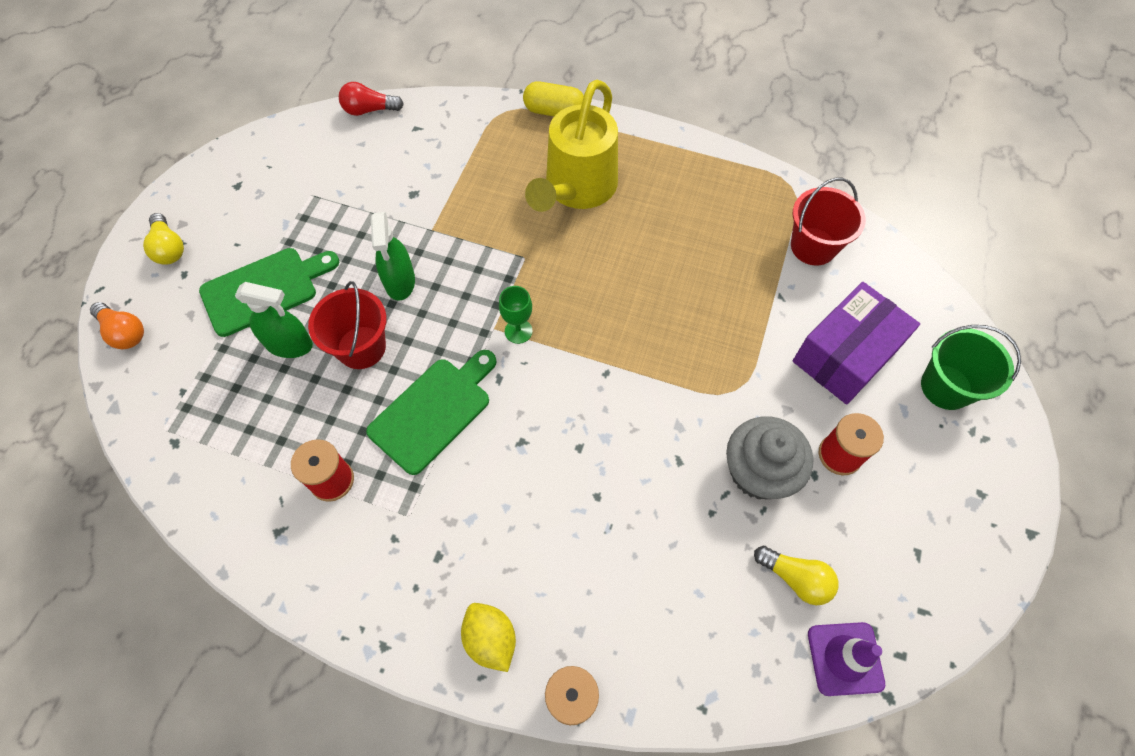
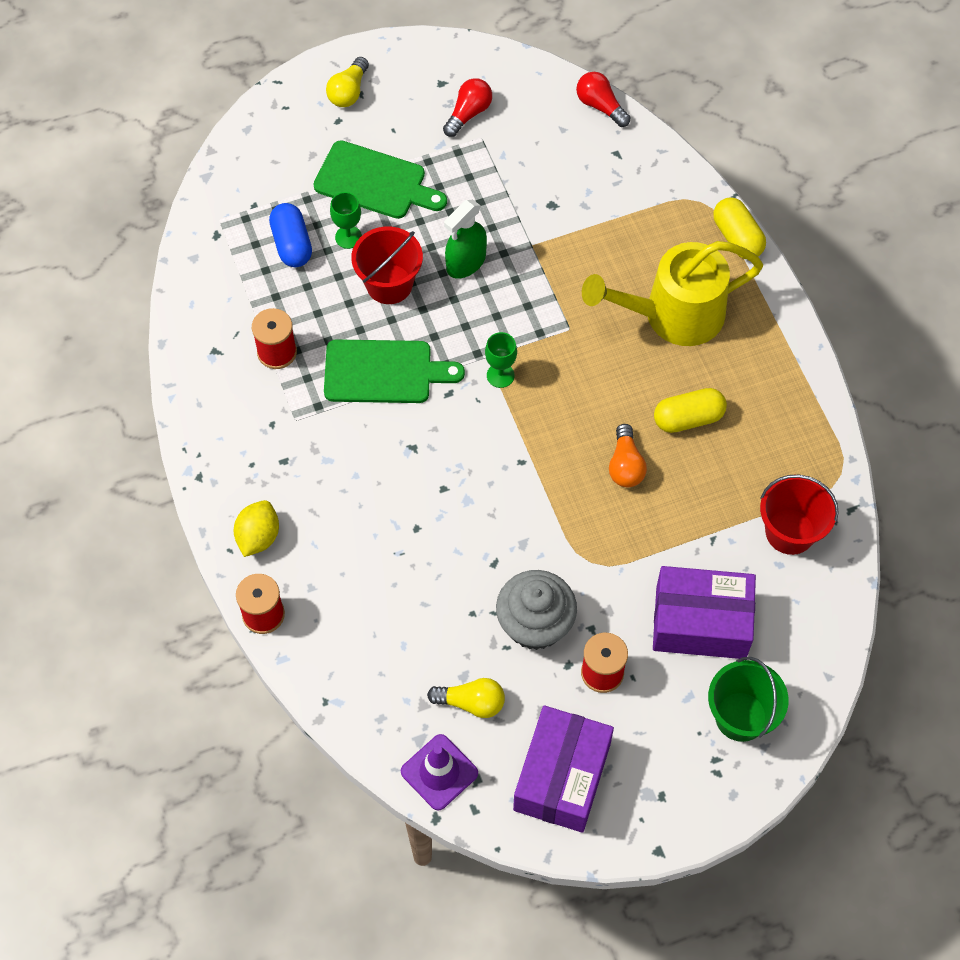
camera: 50 degrees right, 0 degrees up
(124, 332) = (261, 129): orange light bulb -> orange light bulb (625, 465)
(249, 390) = (292, 244): none -> blue capsule
(281, 188) = (468, 113): none -> red light bulb
(289, 344) = (348, 237): green spray bottle -> green goblet
(668, 240) = (688, 418): none -> yellow capsule
(795, 578) = (471, 702): yellow light bulb -> yellow light bulb turned 75 degrees counterclockwise
(915, 557) = (562, 777): none -> purple box

